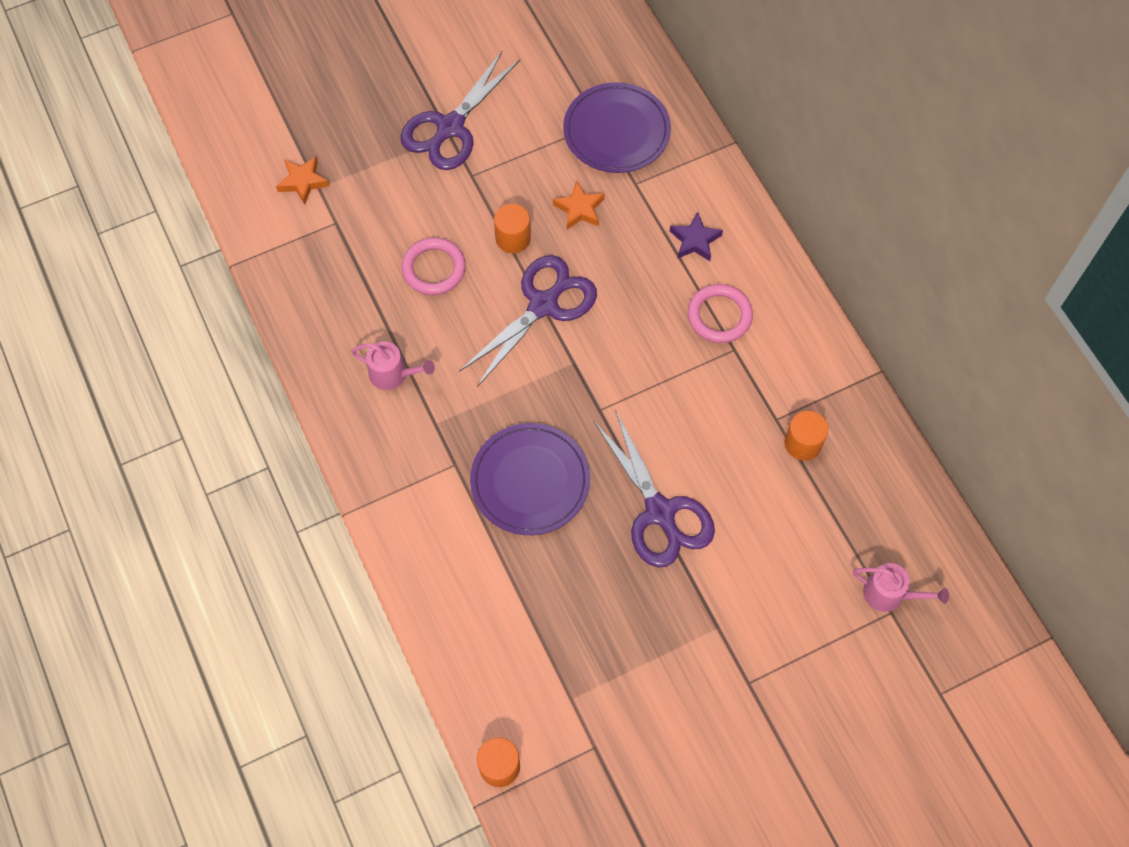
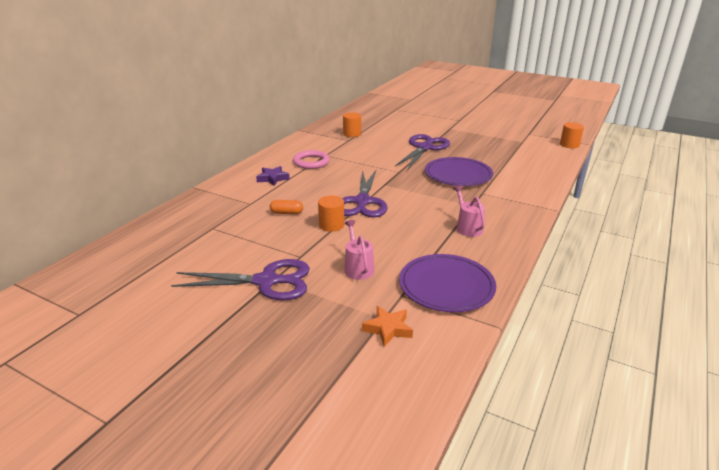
camera: 125 degrees left, 35 degrees down
(434, 269) = (385, 242): pink ring -> none
(544, 304) = (362, 202): purple scissors -> purple scissors turned 90 degrees counterclockwise
(579, 209) = (286, 213): orange star -> orange capsule
(616, 131) = (214, 220): purple plate -> purple plate (446, 286)
(889, 594) = (390, 111): pink watering can -> pink watering can (358, 268)

